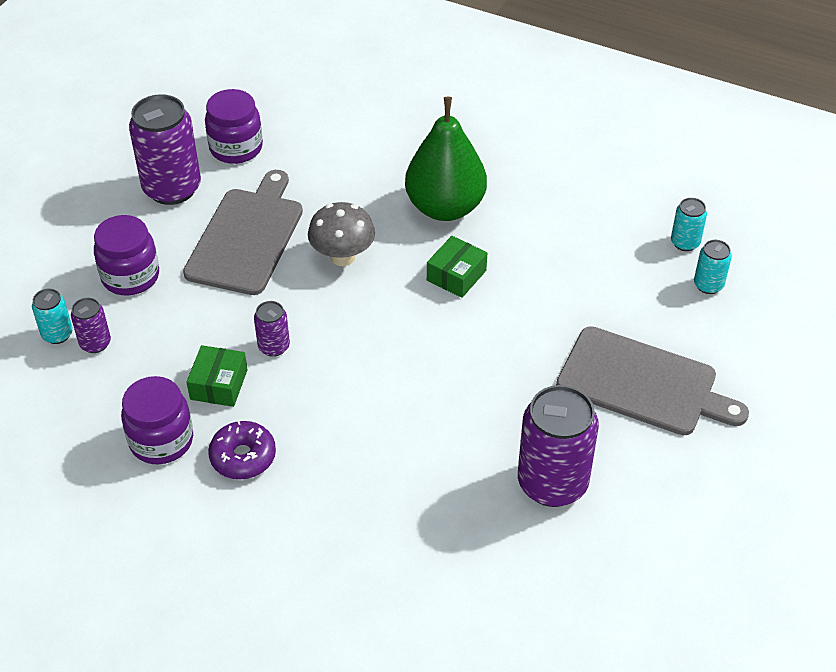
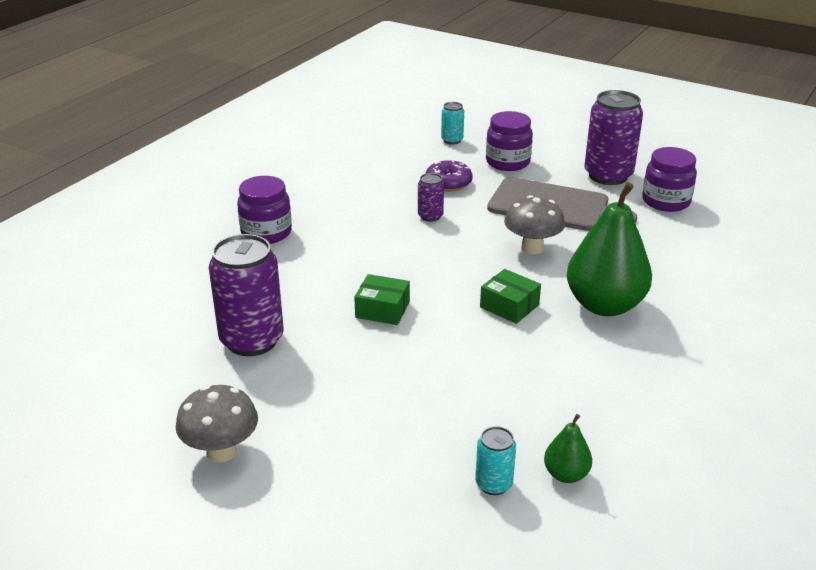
camera: 95 degrees right, 15 degrees down
(95, 343) = (442, 152): purple can -> none
(161, 440) = (348, 176): purple jar -> purple jar (266, 233)
(218, 384) = (395, 195): green box -> green box (382, 309)
(243, 457) = (325, 204): purple donut -> purple donut (448, 183)
(643, 383) = (354, 410): grey cutting board -> none
(685, 243) = (566, 474): turquoise can -> green pear
(725, 475) = (221, 451): none -> grey mushroom

